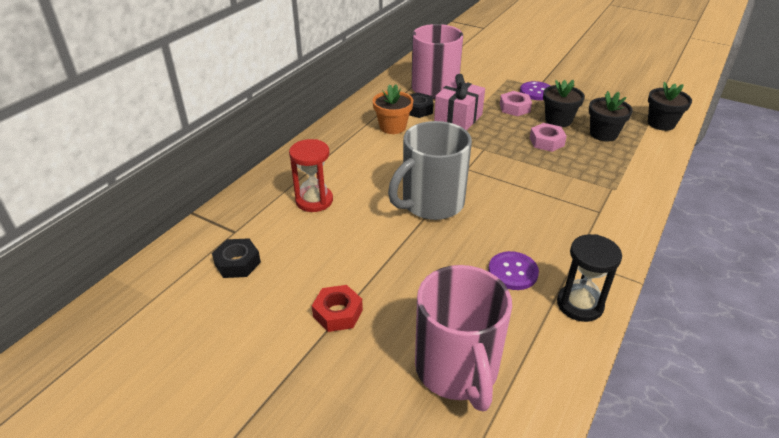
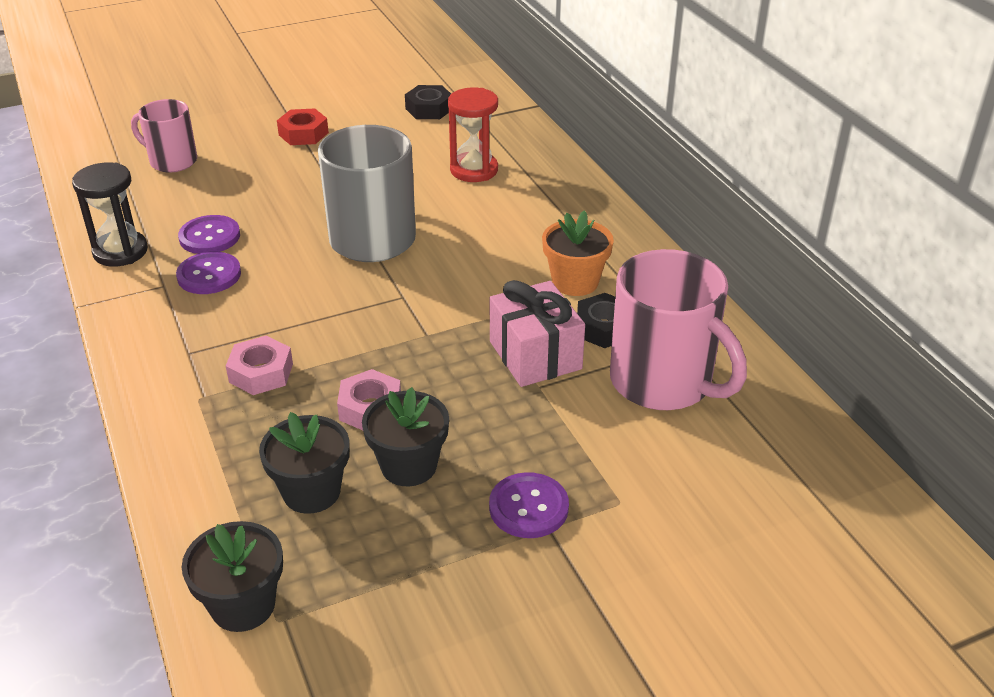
camera: 125 degrees right, 0 degrees up
(457, 370) = (172, 161): pink mug -> pink mug, size x0.60
(514, 108) = (502, 438): pink nut -> pink nut (261, 373)
(543, 246) = (209, 275): none -> purple button

